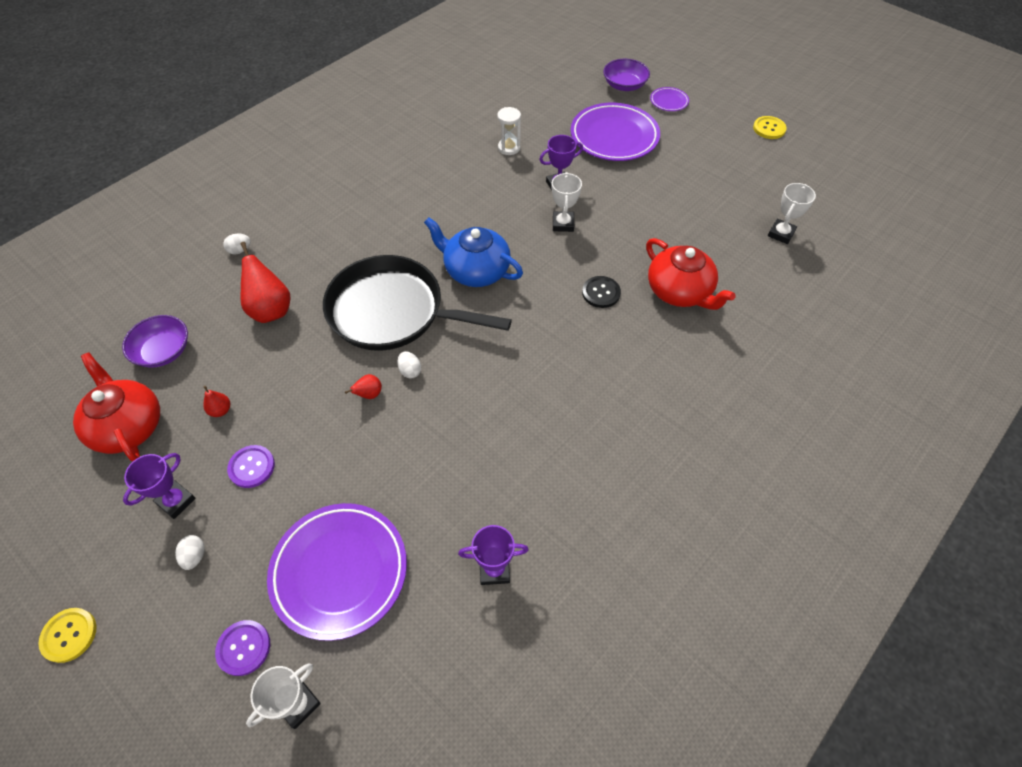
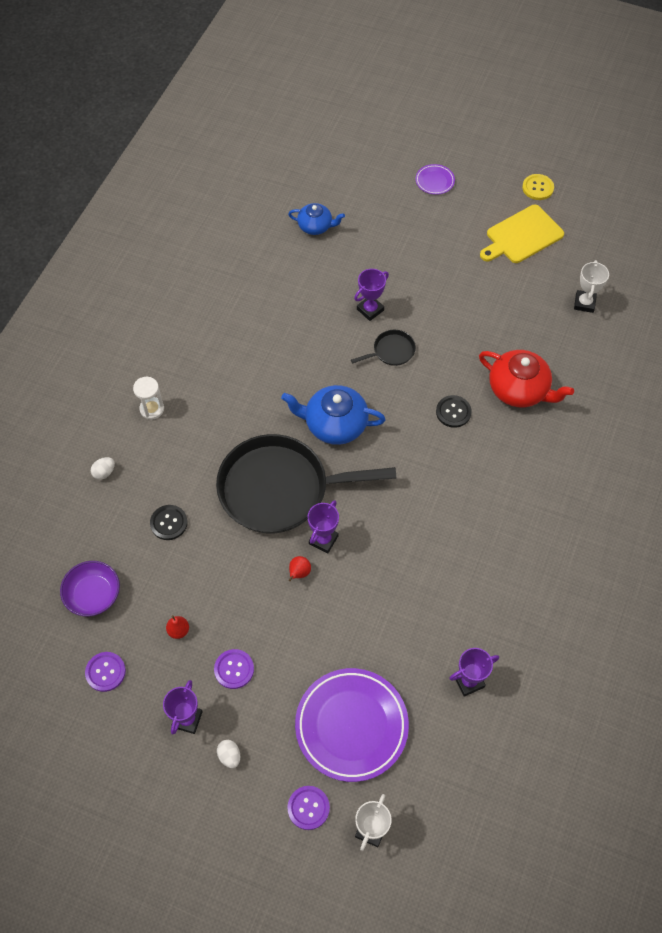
camera: 20 degrees left, 5 degrees up
(69, 635) = (166, 850): yellow button -> none
(128, 426) = (105, 672): red teapot -> purple button
(271, 310) = (169, 523): red pear -> black button
(410, 371) = (323, 540): white egg -> purple trophy
(509, 148) = (305, 280): white hourglass -> white hourglass (152, 409)
(540, 110) = (315, 226): none -> blue teapot
(563, 224) = (391, 351): white trophy -> black pan
(614, 137) = (399, 239): purple plate -> none
(624, 85) = (385, 173): purple bowl -> none
(737, 162) = (522, 236): none -> yellow cutting board

